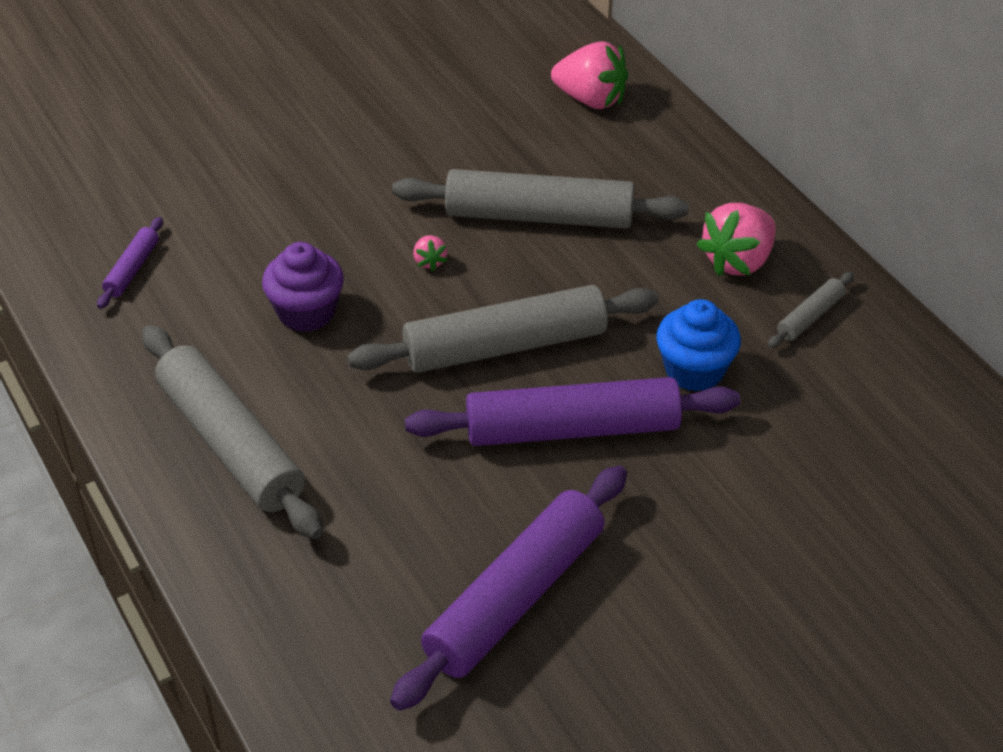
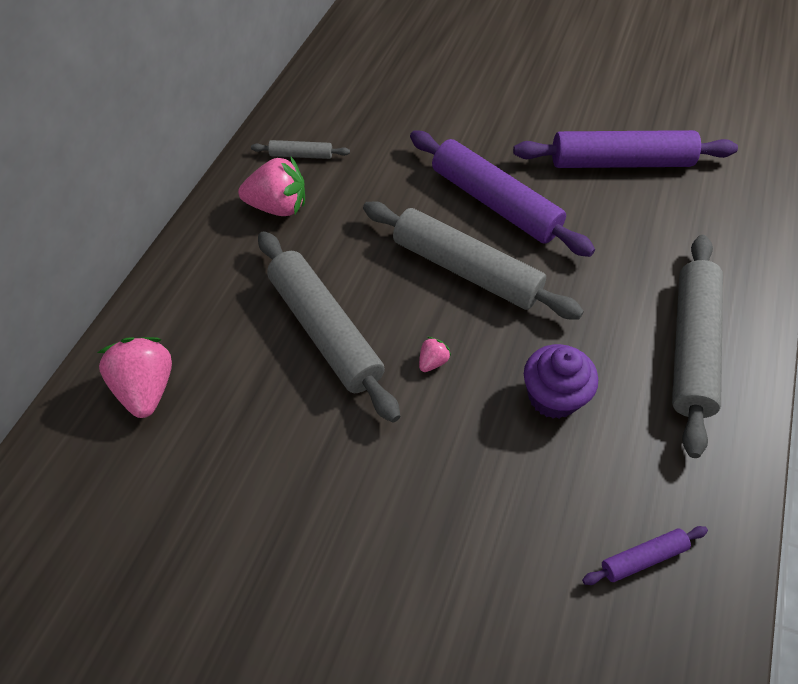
camera: 130 degrees left, 10 degrees up
(694, 370) = (395, 179): blue cupcake -> none

